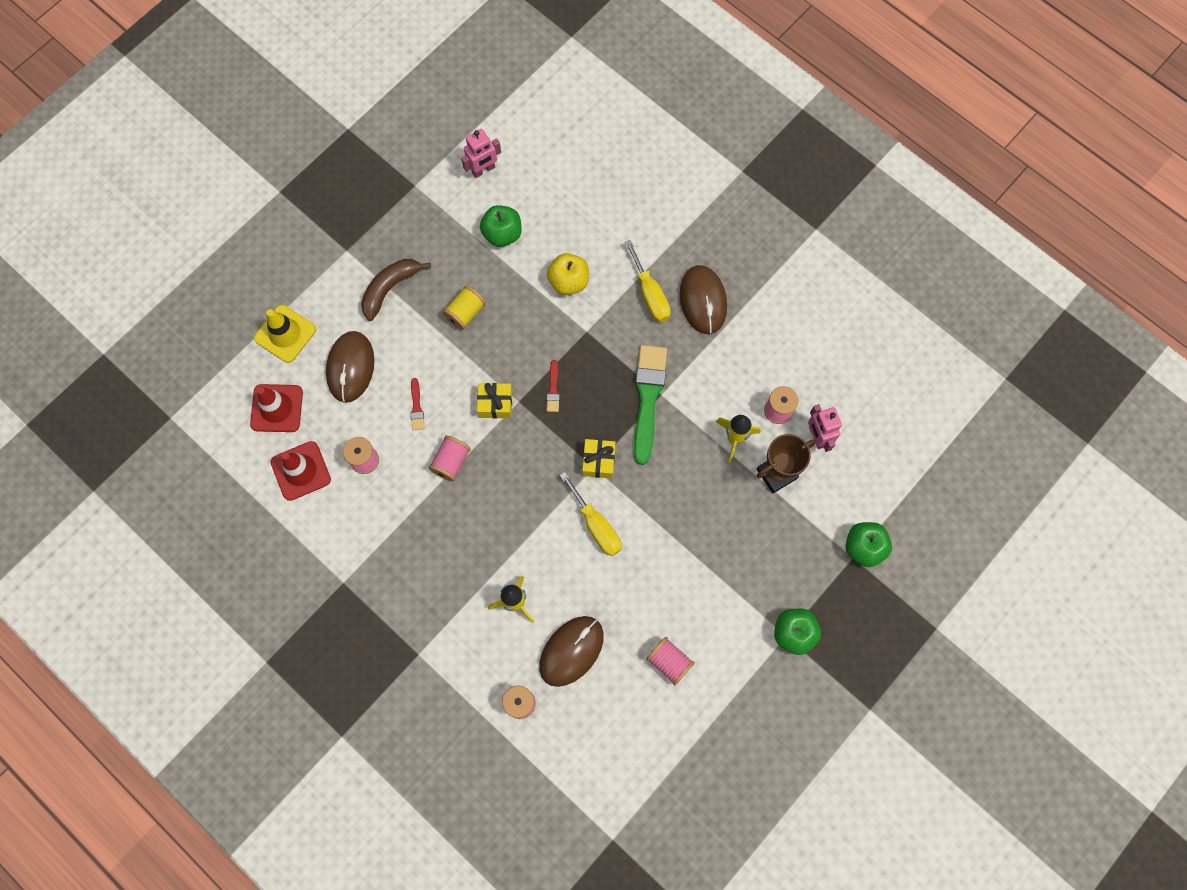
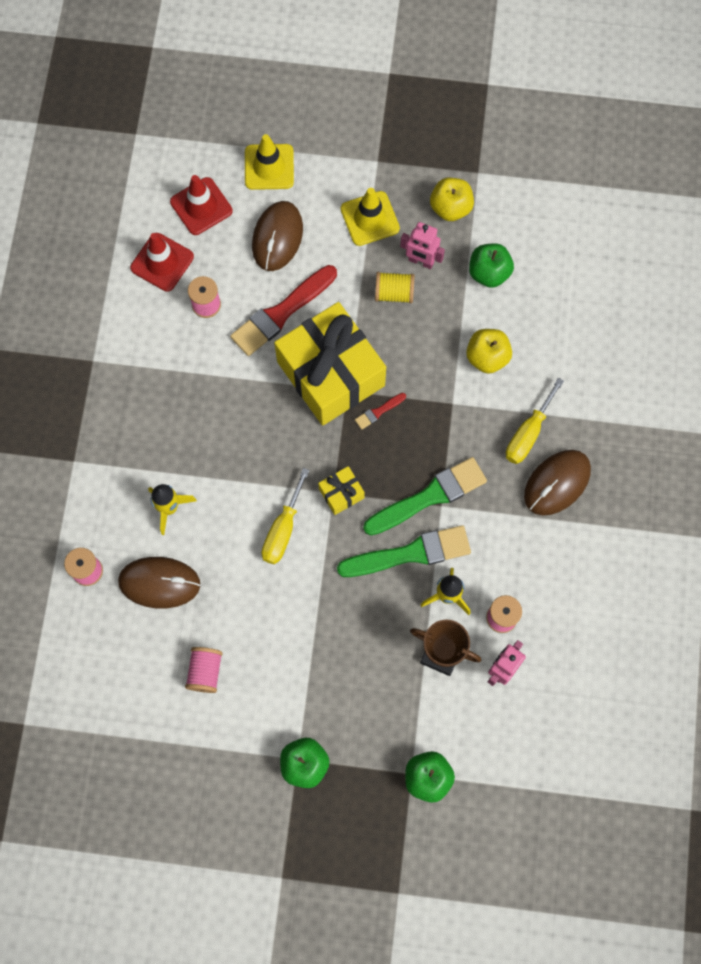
camera: 55 degrees right, 0 degrees up
(351, 367) = (277, 237): brown mouse -> brown mouse turned 45 degrees counterclockwise
(390, 288) = (370, 218): brown banana -> yellow traffic cone
(416, 407) = (281, 313): red brush -> red brush, size x2.26
(428, 224) = (450, 208): none -> yellow apple
(451, 462) = (254, 373): pink spool -> none
(483, 170) = (536, 217): pink robot -> pink robot (421, 261)
(495, 404) = (330, 373): yellow gift -> yellow gift, size x2.44
(683, 442) = (410, 553): none -> green brush

